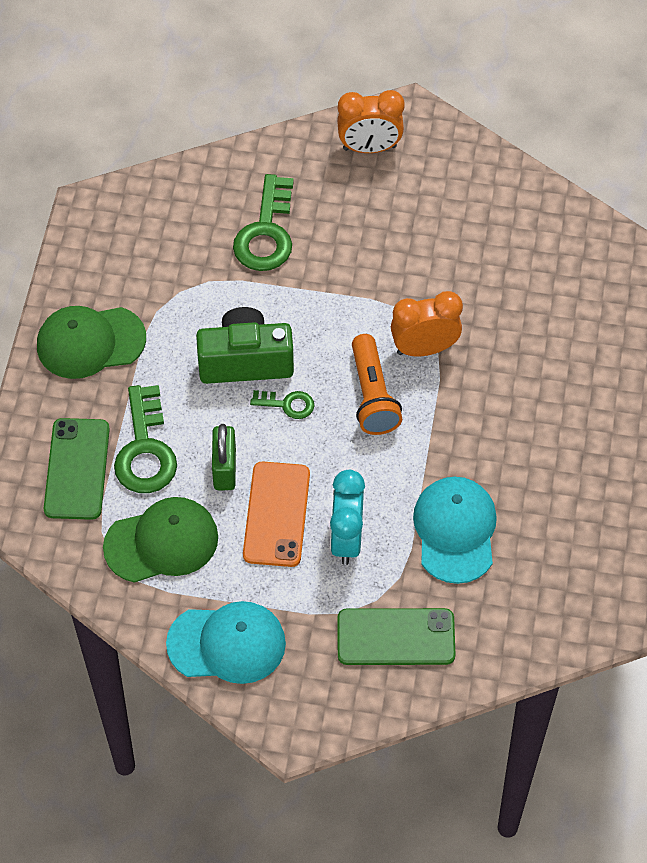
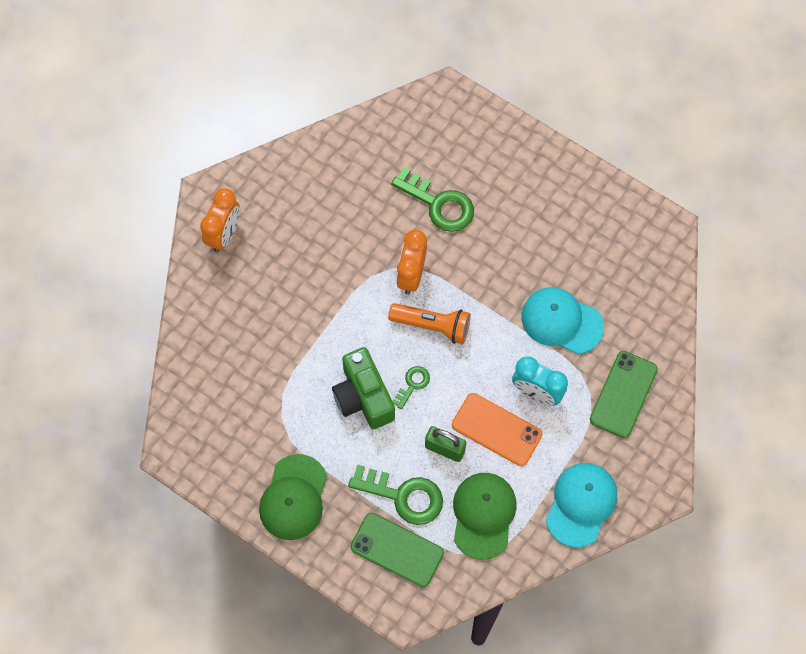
camera: 65 degrees left, 10 degrees up
(245, 361) = (363, 397): green camera -> green camera turned 45 degrees counterclockwise
(266, 232) = (261, 336): green key -> green key (439, 204)

